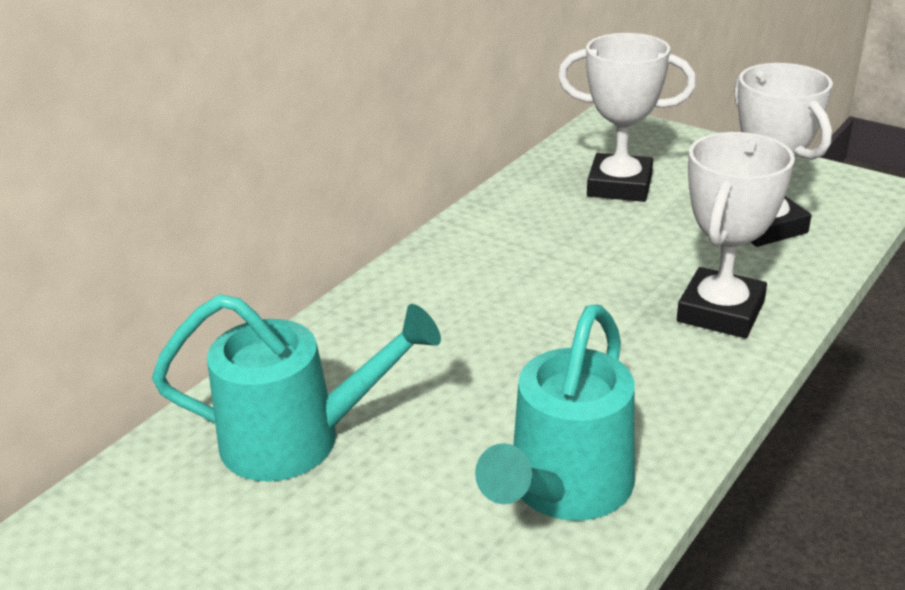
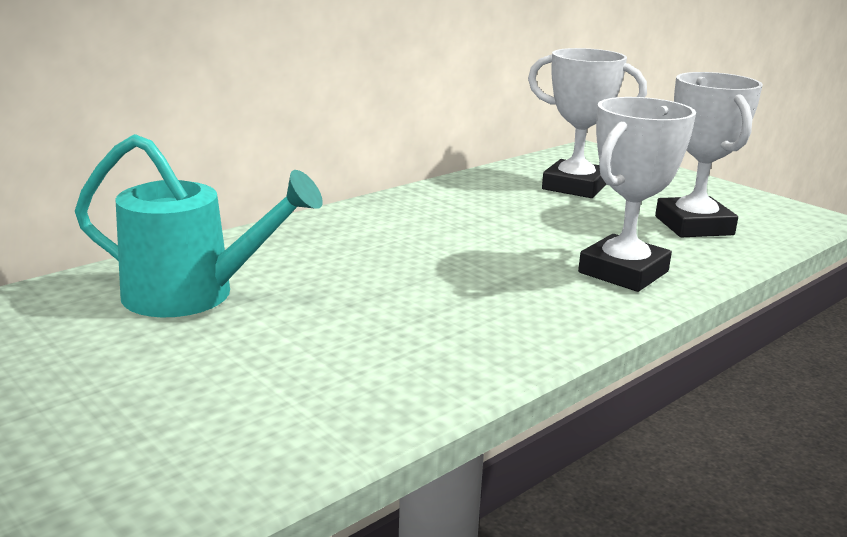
camera: 10 degrees right, 10 degrees down
(563, 490) = (405, 363): turquoise watering can -> none

